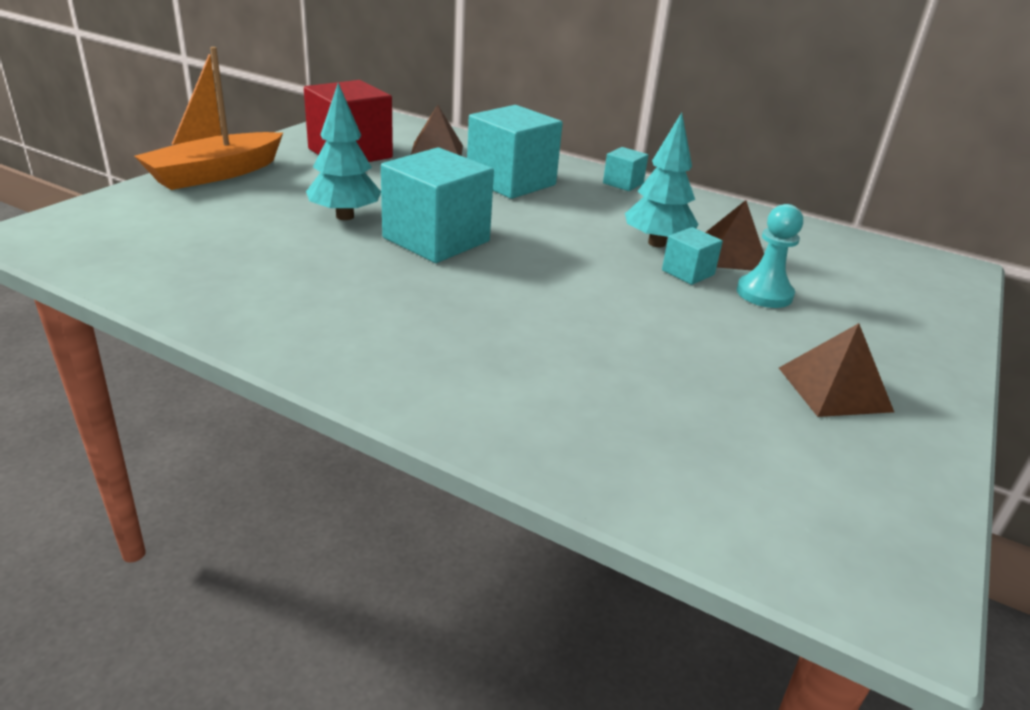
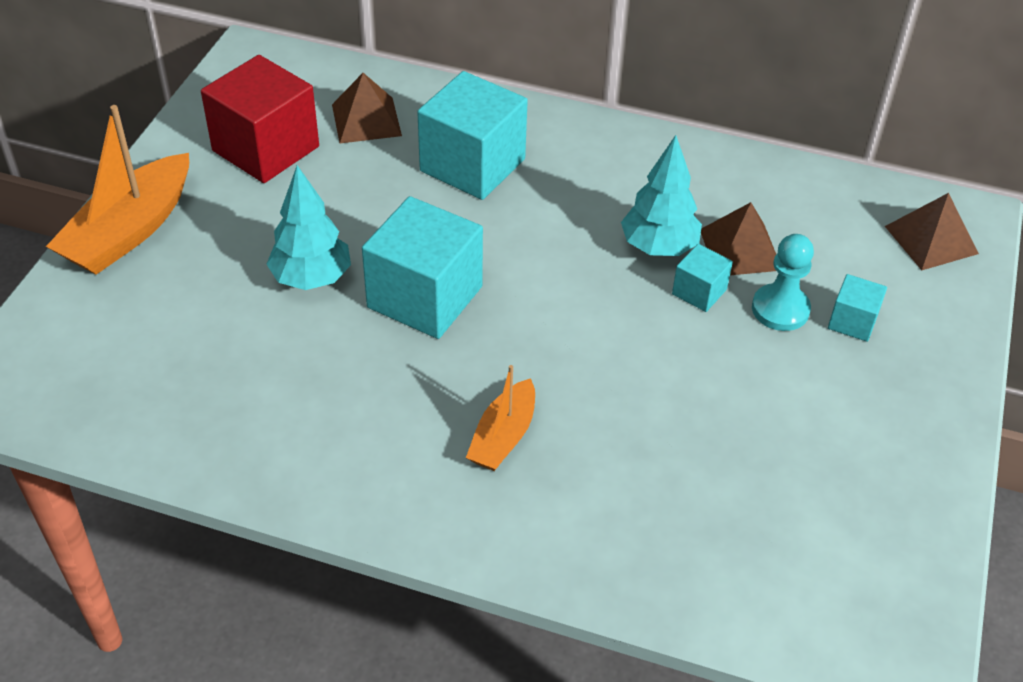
camera: 10 degrees left, 15 degrees up
(467, 330) = (503, 437): none -> orange boat
(623, 183) = (600, 137): turquoise cube -> turquoise cube (852, 321)
(834, 389) = (856, 438): brown pyramid -> brown pyramid (931, 240)

